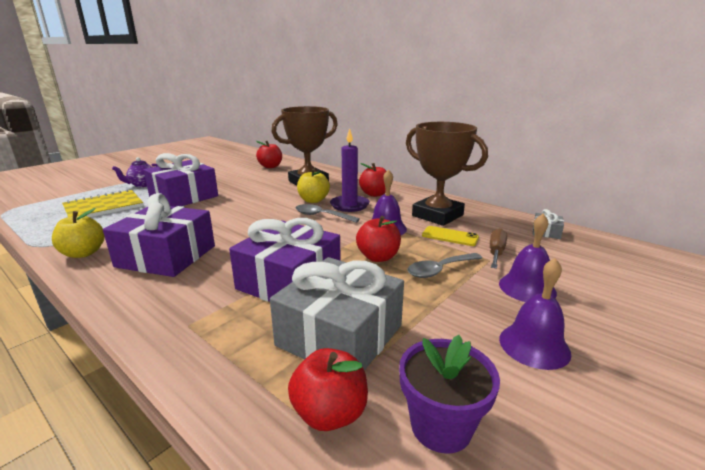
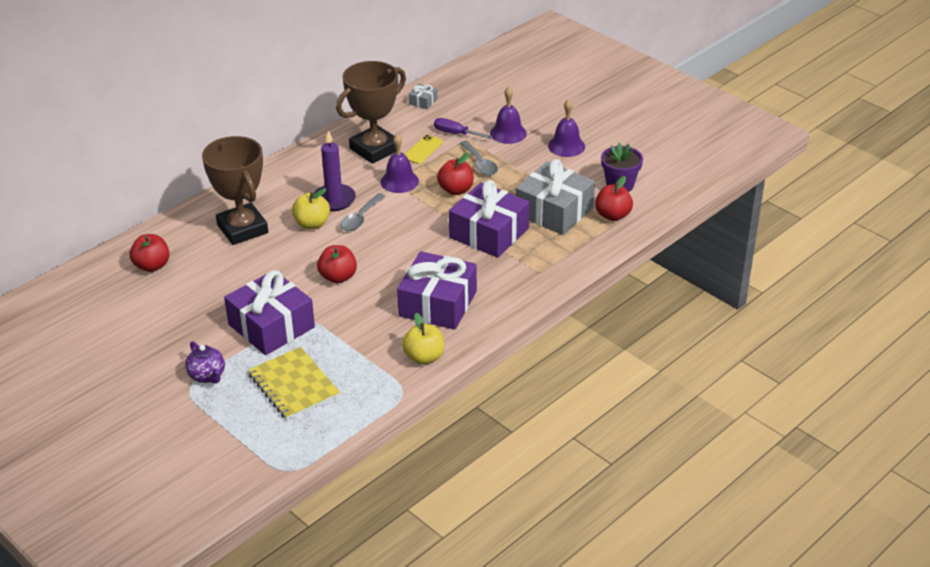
camera: 85 degrees left, 15 degrees up
(374, 194) = (303, 181): red apple -> red apple (338, 277)
(496, 252) = (455, 133): brown screwdriver -> purple screwdriver

